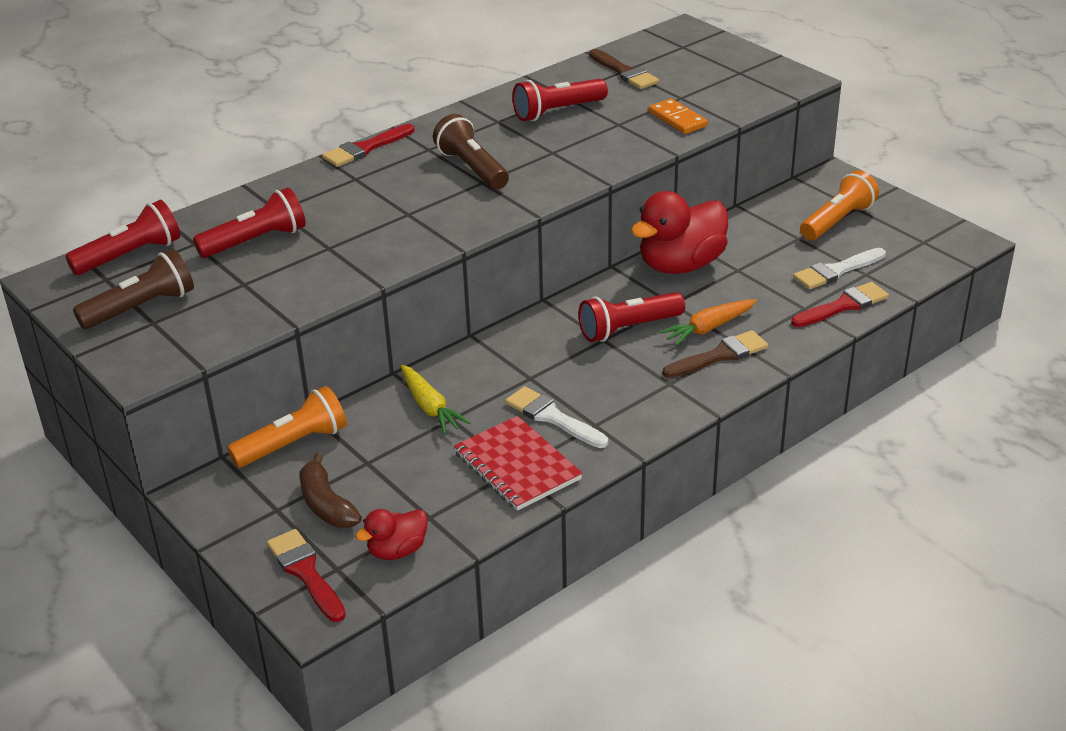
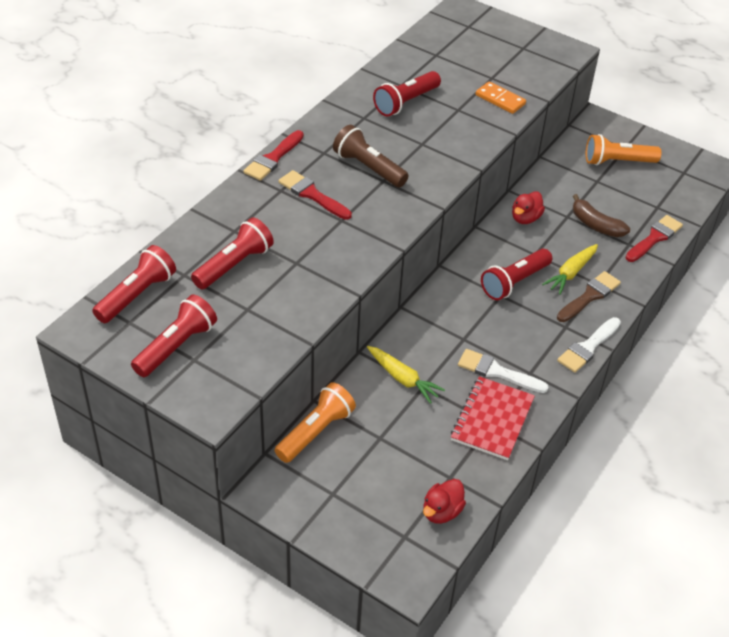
camera: 20 degrees left, 10 degrees up
(141, 307) = (176, 346): brown flashlight -> red flashlight
(306, 573) = (384, 545): red brush -> red brush (312, 195)
(326, 504) = (368, 481): brown banana -> brown banana (595, 225)
(517, 466) = (492, 420): red notebook -> red notebook turned 75 degrees clockwise
(624, 72) = (437, 57): brown brush -> none
(680, 265) = (525, 218): red duck -> red duck, size x0.52
(708, 328) = (571, 273): orange carrot -> yellow carrot
(836, 271) = (636, 207): white brush -> white brush (588, 347)
(837, 221) = (617, 162): orange flashlight -> orange flashlight turned 120 degrees counterclockwise

